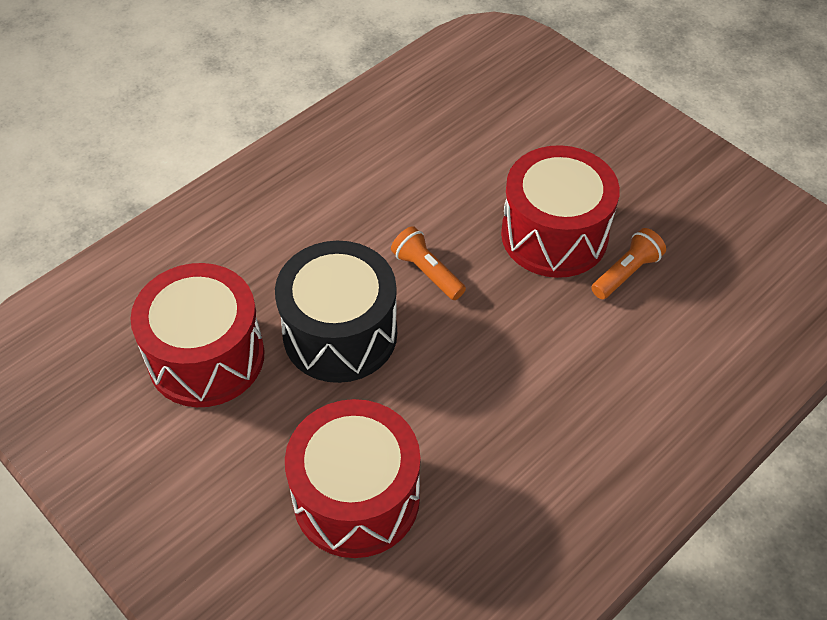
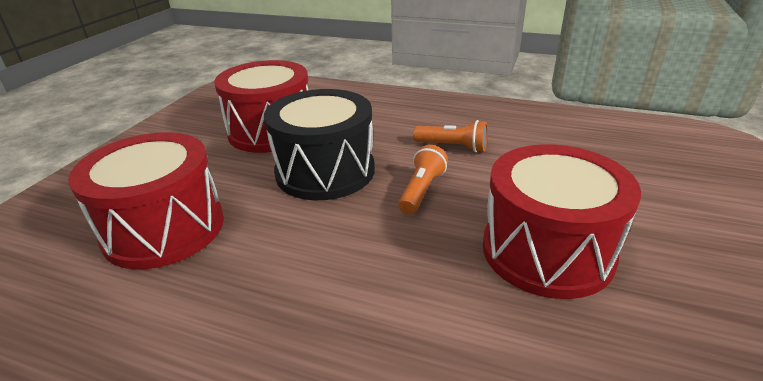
camera: 65 degrees right, 20 degrees down
(626, 273) = (561, 329): orange flashlight -> orange flashlight (453, 147)

